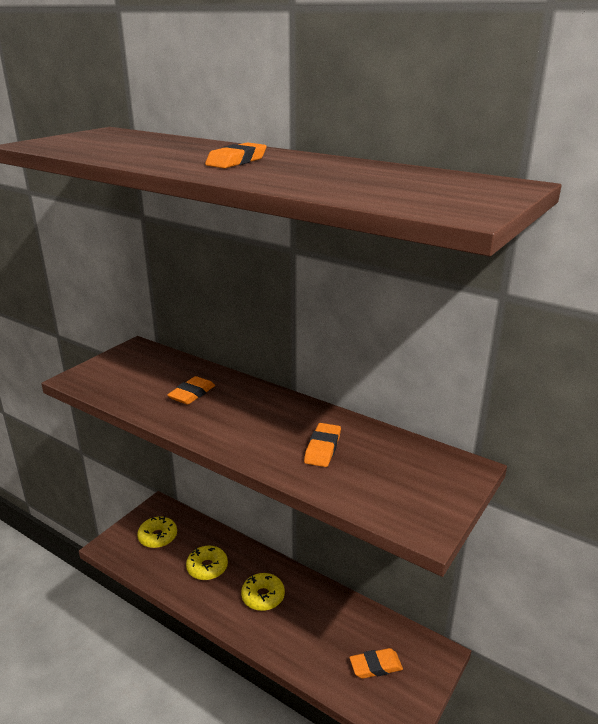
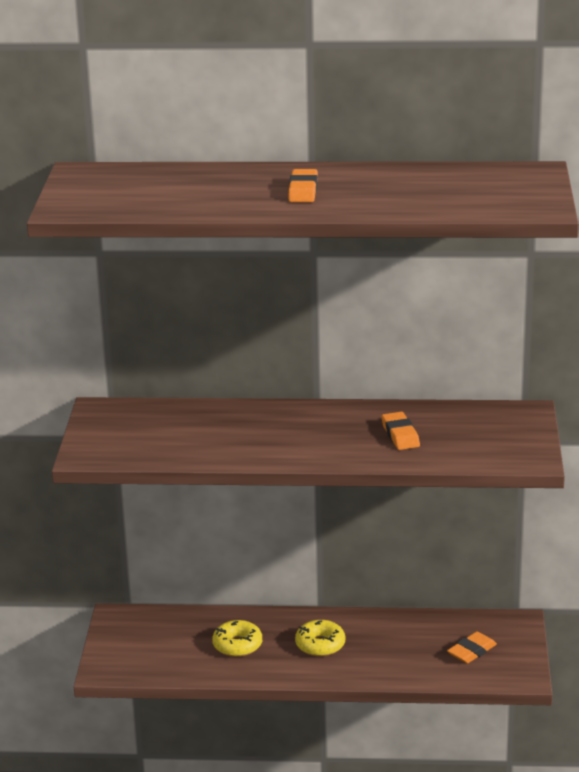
camera: 30 degrees left, 0 degrees up
(158, 537) = (151, 641): yellow donut -> none
(192, 394) = (226, 431): orange eraser -> none

